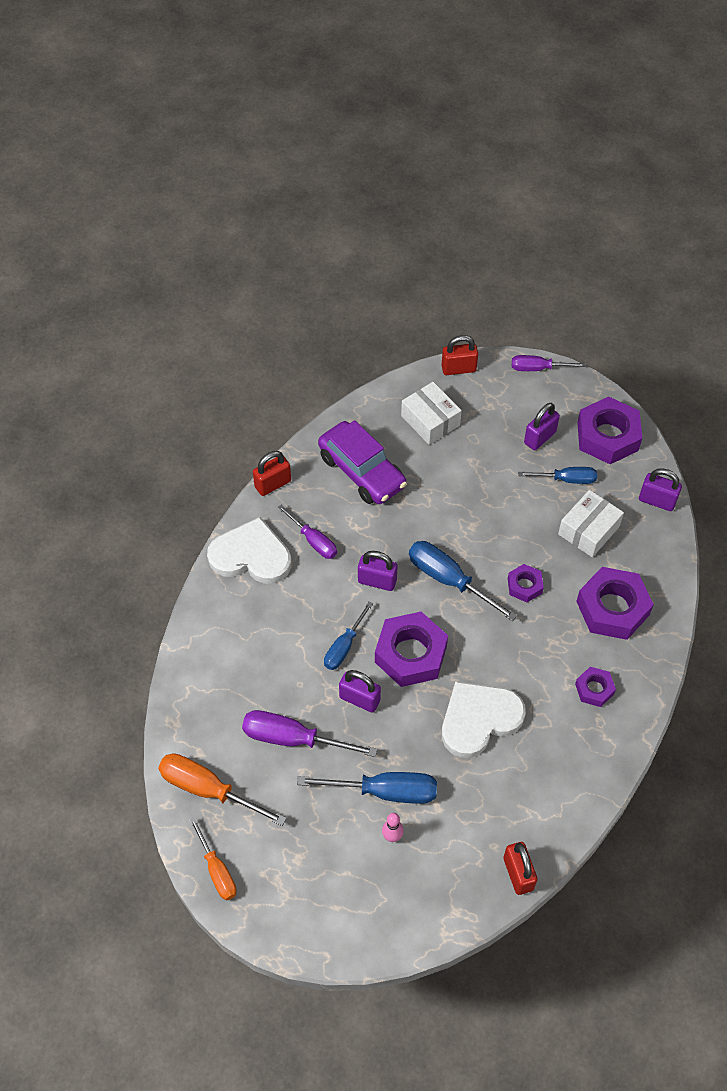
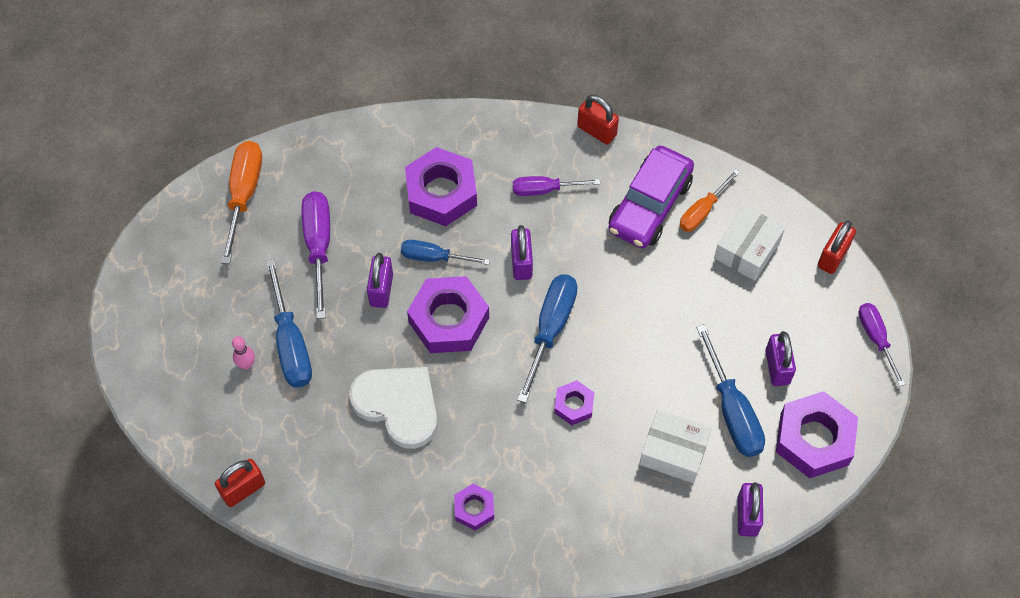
camera: 70 degrees right, 5 degrees up
(217, 870) = (169, 230): orange screwdriver -> orange screwdriver (702, 211)
(251, 555) = (504, 141): white heart -> none
(313, 541) = (545, 190): purple screwdriver -> purple screwdriver turned 60 degrees clockwise
(458, 369) = (833, 256): red padlock -> red padlock turned 60 degrees clockwise
(539, 437) = (777, 367): purple padlock -> purple padlock turned 60 degrees clockwise
(566, 479) = (732, 410): blue screwdriver -> blue screwdriver, size x1.55
(612, 608) = (582, 502): purple nut -> purple nut (441, 192)

